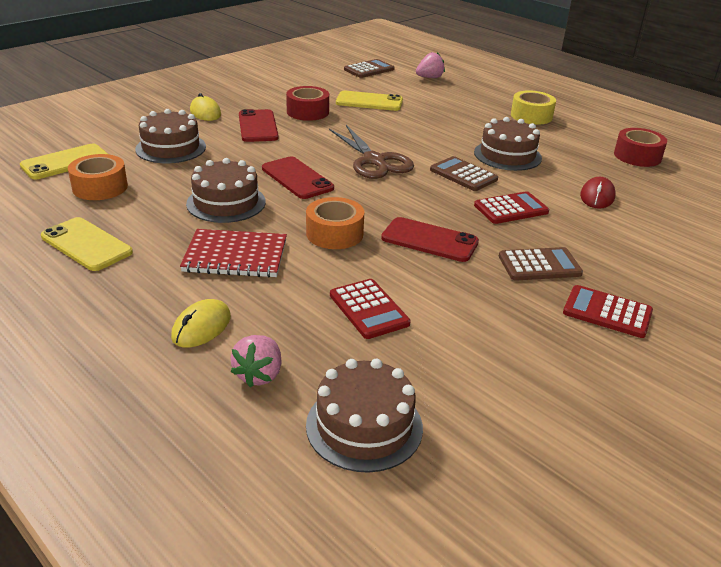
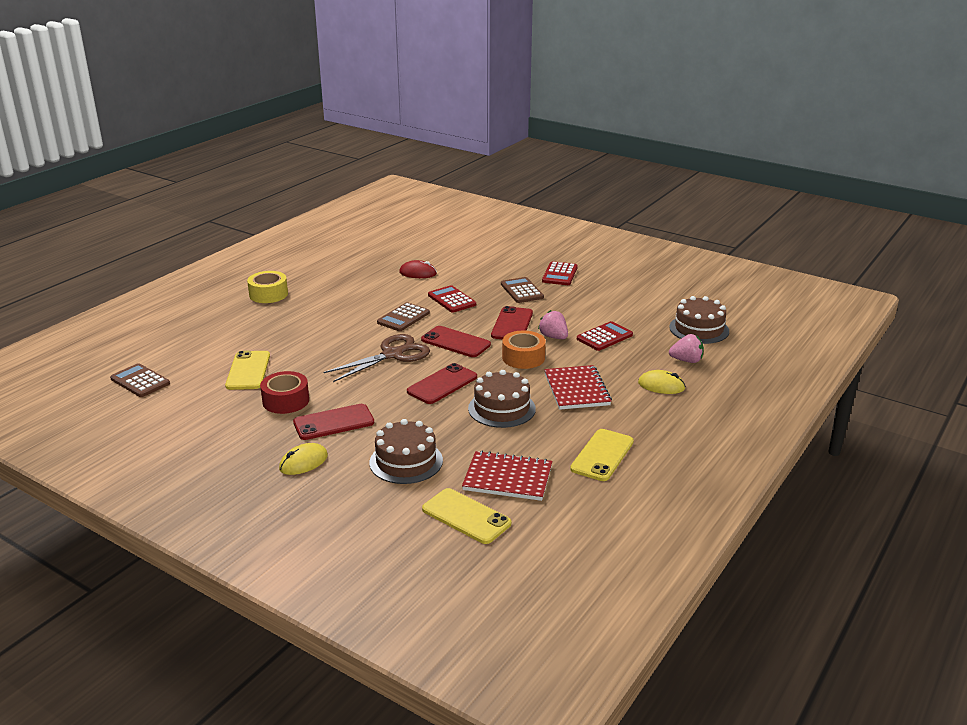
camera: 100 degrees left, 5 degrees down
(100, 187) = (507, 478): orange tape -> red notebook
(391, 197) = (455, 342): none -> red phone
(429, 77) = (166, 345): pink strawberry -> pink strawberry (553, 337)
(507, 155) = (359, 302): brown cake -> none
(637, 156) = (342, 258): red tape -> none

